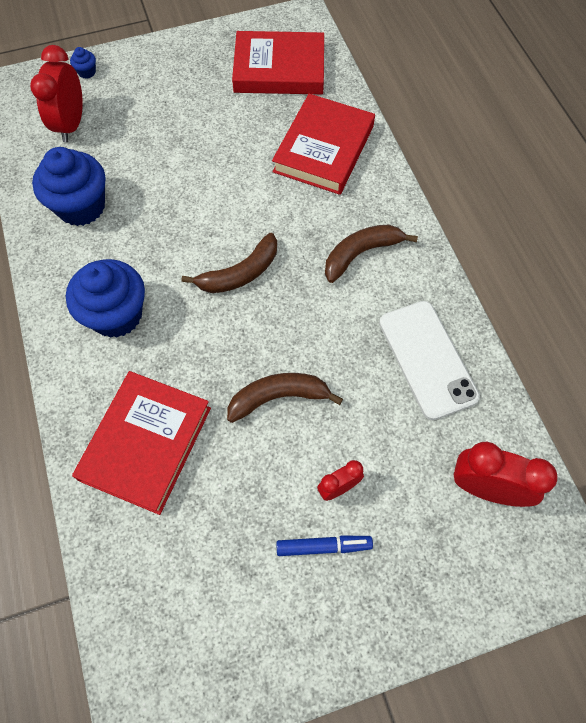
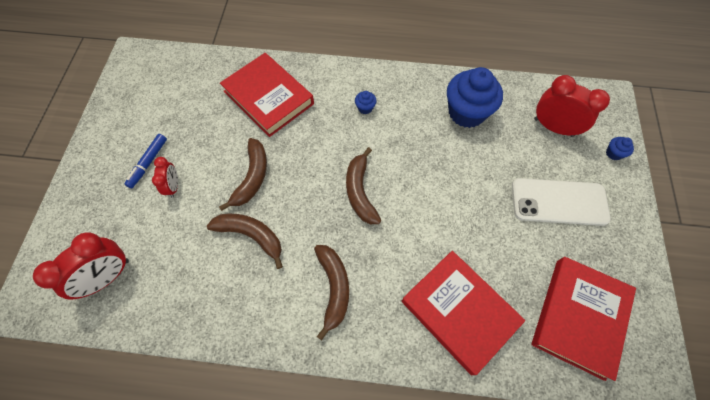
camera: 115 degrees right, 0 degrees up
(116, 315) = (365, 108): blue cupcake -> blue cupcake, size x0.41
(351, 358) = (251, 236): none -> brown banana
(427, 359) = (218, 290): white phone -> white phone (559, 202)

